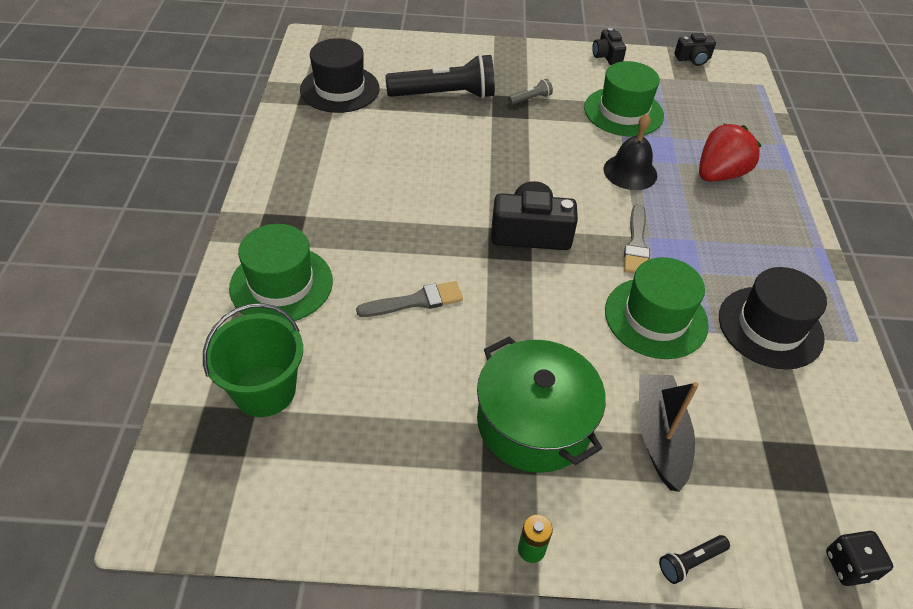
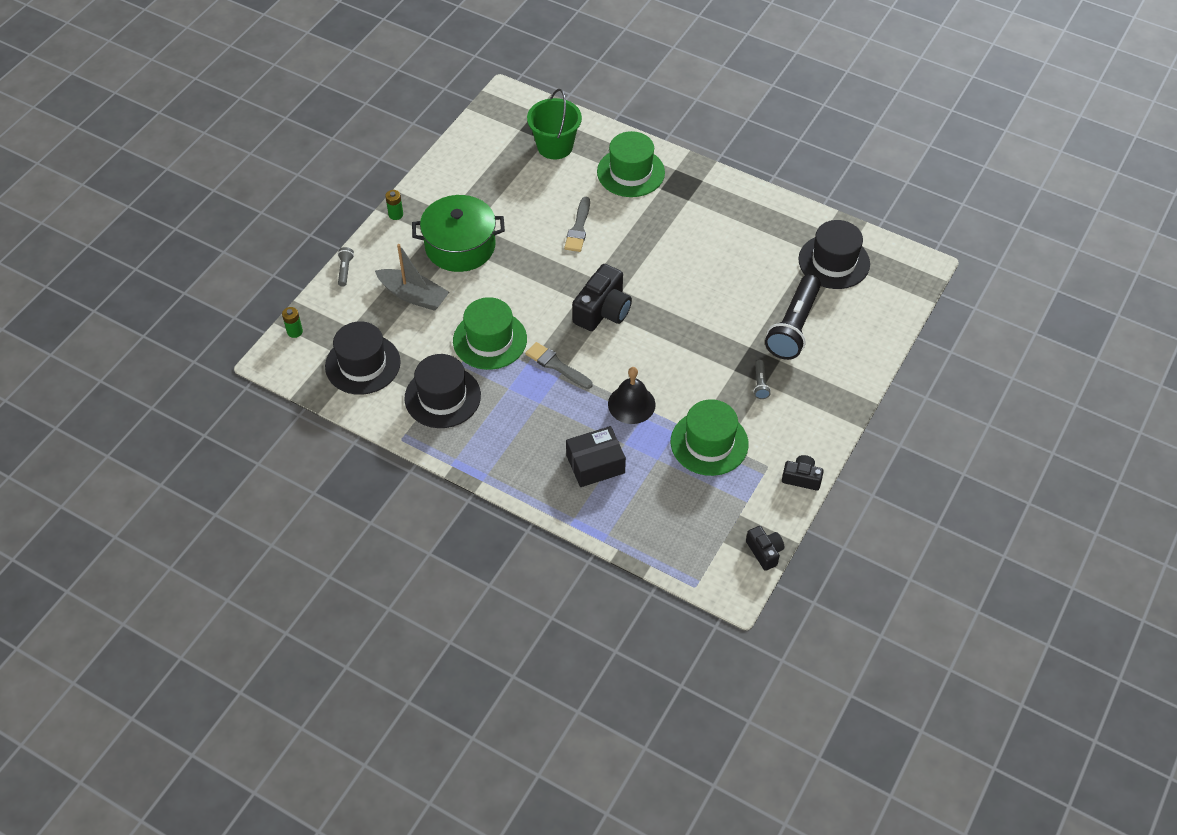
camera: 120 degrees right, 5 degrees up
(659, 436) = (413, 295): black boat -> grey boat
(690, 562) = (345, 270): black flashlight -> grey flashlight
(693, 59) = (764, 552): black camera -> black camera turned 135 degrees clockwise
(719, 174) = (595, 464): red strawberry -> black box
(811, 438) = (363, 364): none -> black hat
(849, 566) = (295, 331): black dice -> green battery

